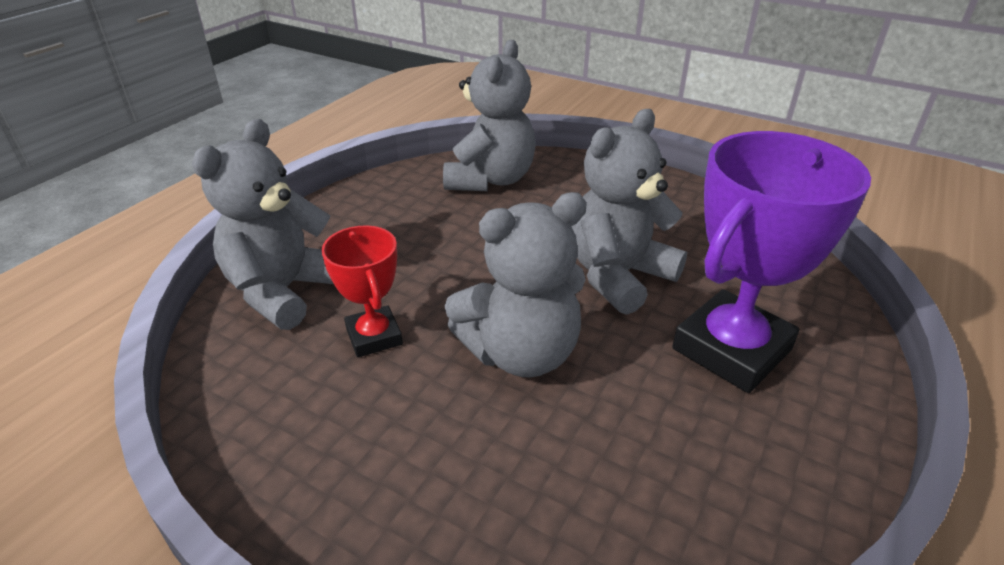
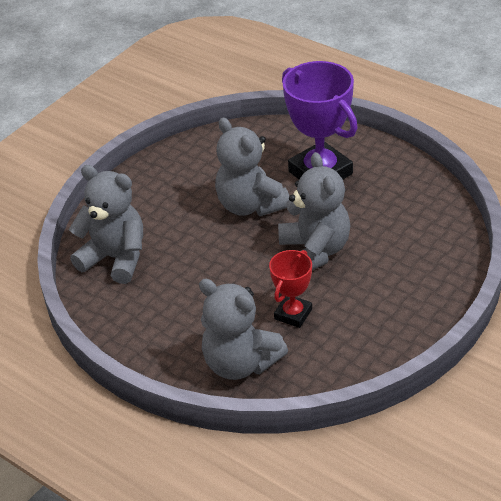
camera: 80 degrees left, 5 degrees up
(374, 336) = (293, 314): red trophy -> red trophy turned 45 degrees counterclockwise

